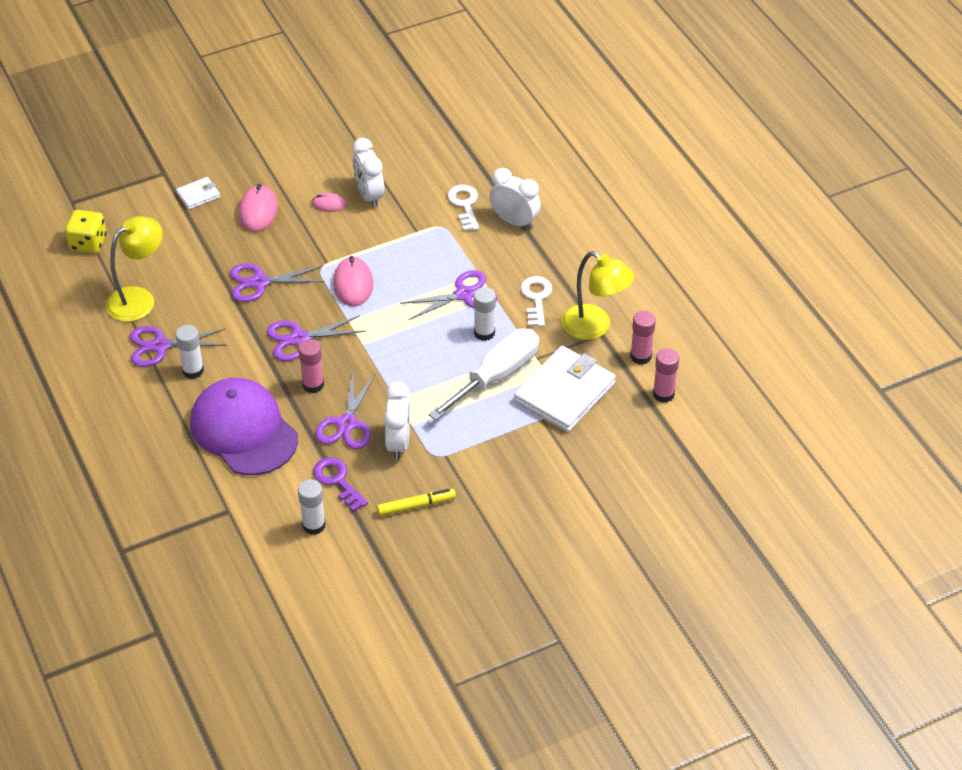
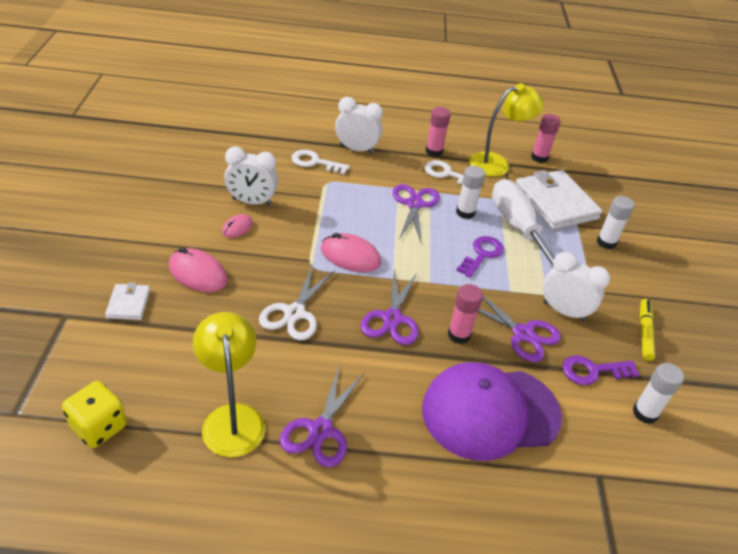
camera: 65 degrees left, 5 degrees down
(193, 371) = (378, 417): white glue stick -> white glue stick (606, 242)
(259, 282) = (294, 313): purple scissors -> white scissors
(430, 365) = (482, 255): none -> purple key
(514, 221) = (356, 149): white clock -> white clock turned 45 degrees clockwise
(663, 394) = (582, 164): pink glue stick -> pink glue stick (434, 151)

